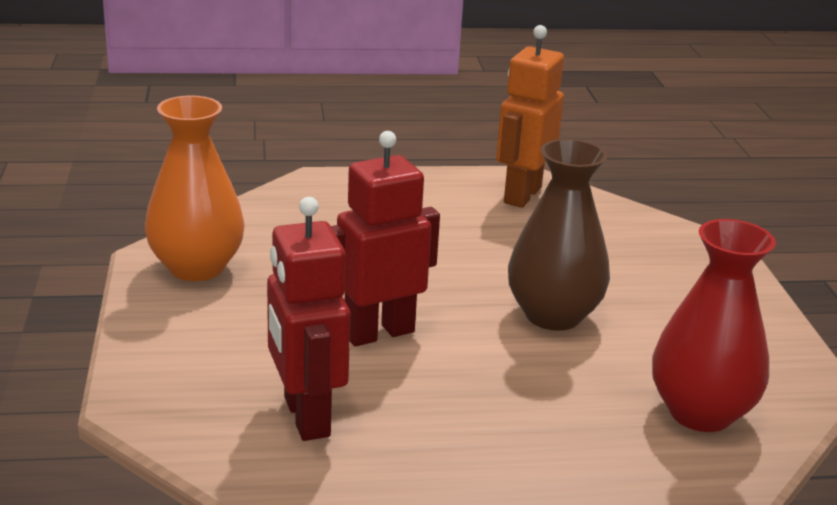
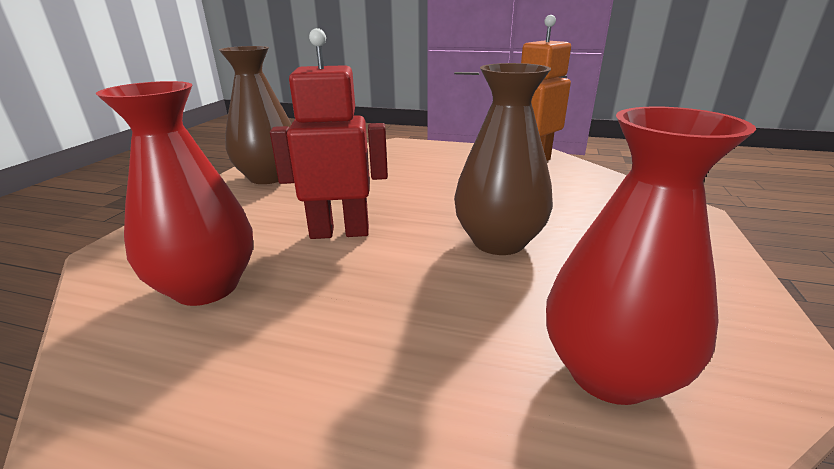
camera: 25 degrees right, 0 degrees up
(196, 267) = (268, 177): orange vase -> brown vase
(305, 417) = (206, 287): red robot -> red vase

